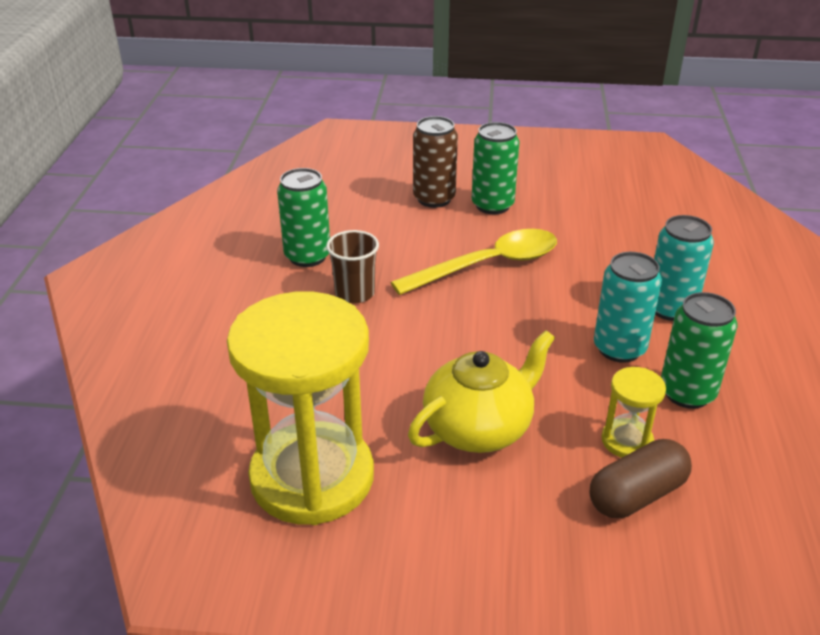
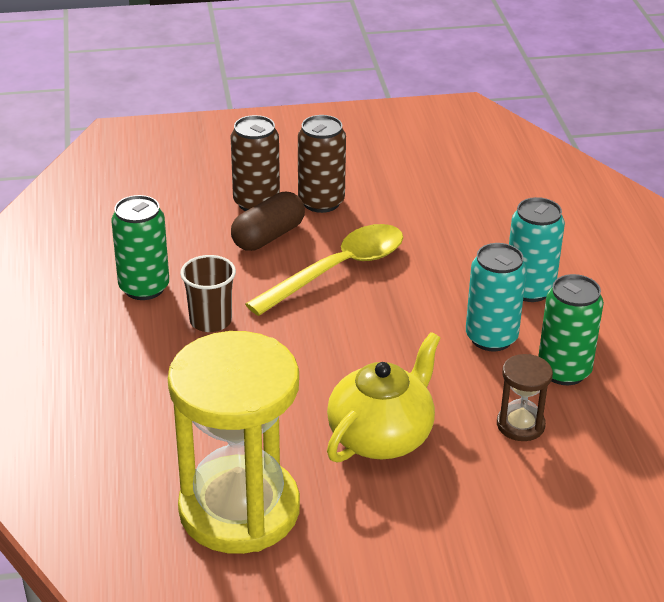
camera: 15 degrees left, 0 degrees up
(492, 205) = (321, 202): green can -> brown can
(627, 441) = (520, 425): yellow hourglass -> brown hourglass
(637, 495) = (541, 472): brown capsule -> brown capsule (268, 236)

